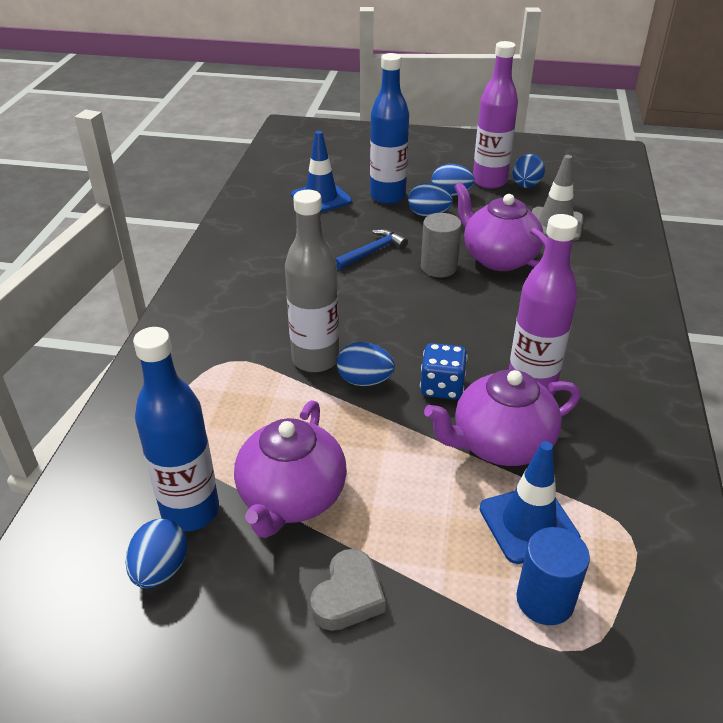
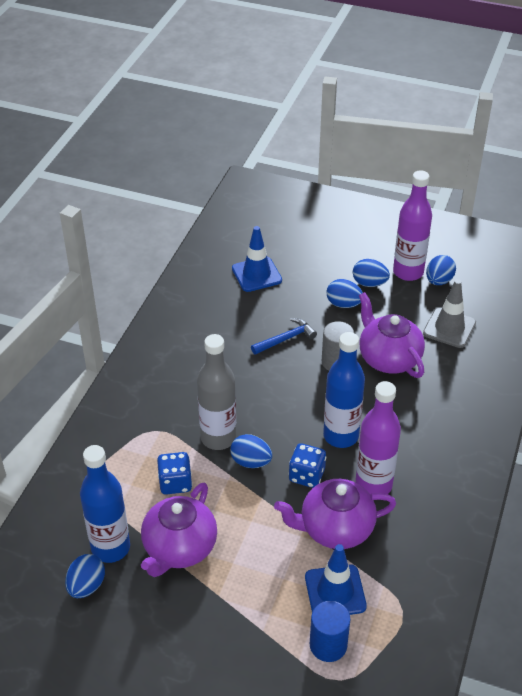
camera: 10 degrees right, 5 degrees up
(269, 417) = (175, 483): none -> blue dice
(348, 596) = (202, 622): grey heart -> none
(387, 196) = (314, 279): blue bottle -> blue bottle (341, 436)

